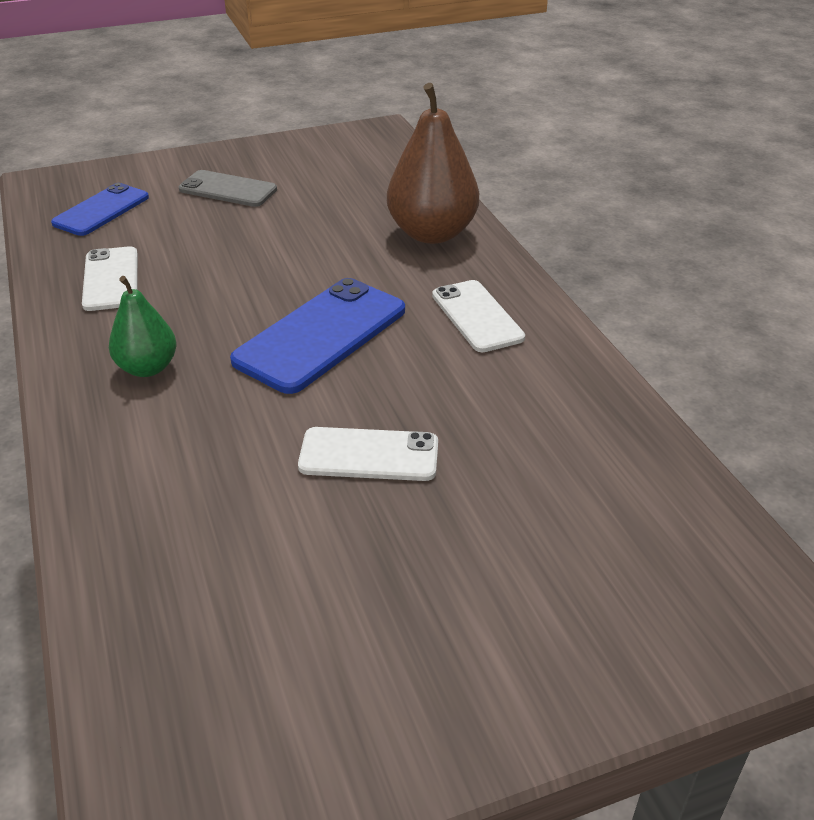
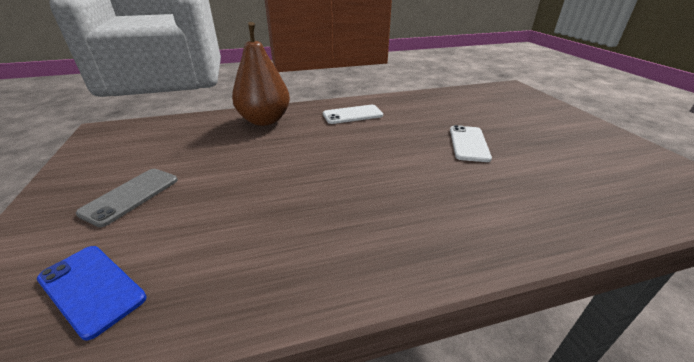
camera: 85 degrees left, 5 degrees down
(111, 279) = (260, 261): white phone -> none
(147, 368) = (404, 223): green pear -> none
(321, 335) = (365, 155): blue phone -> none

